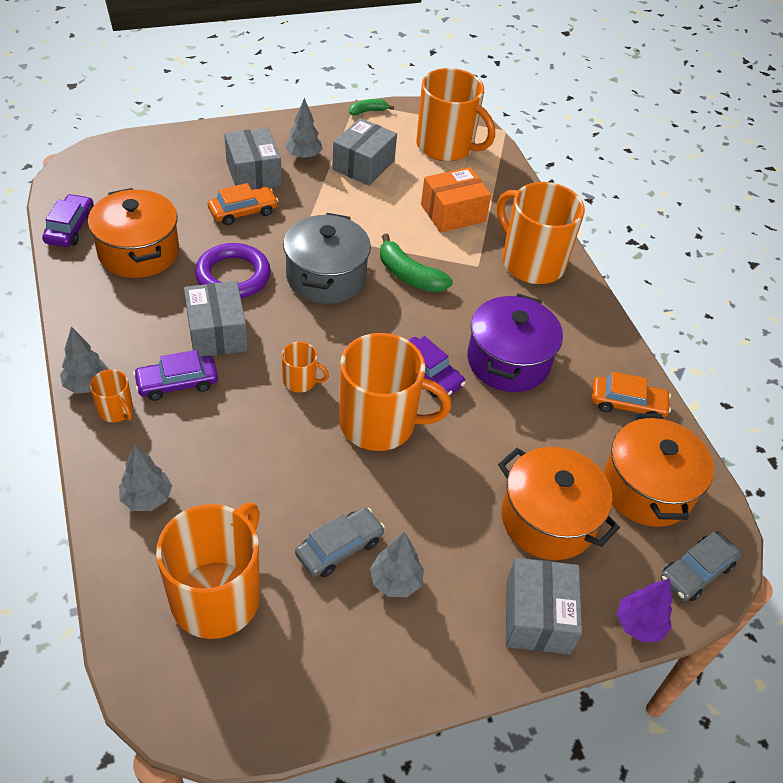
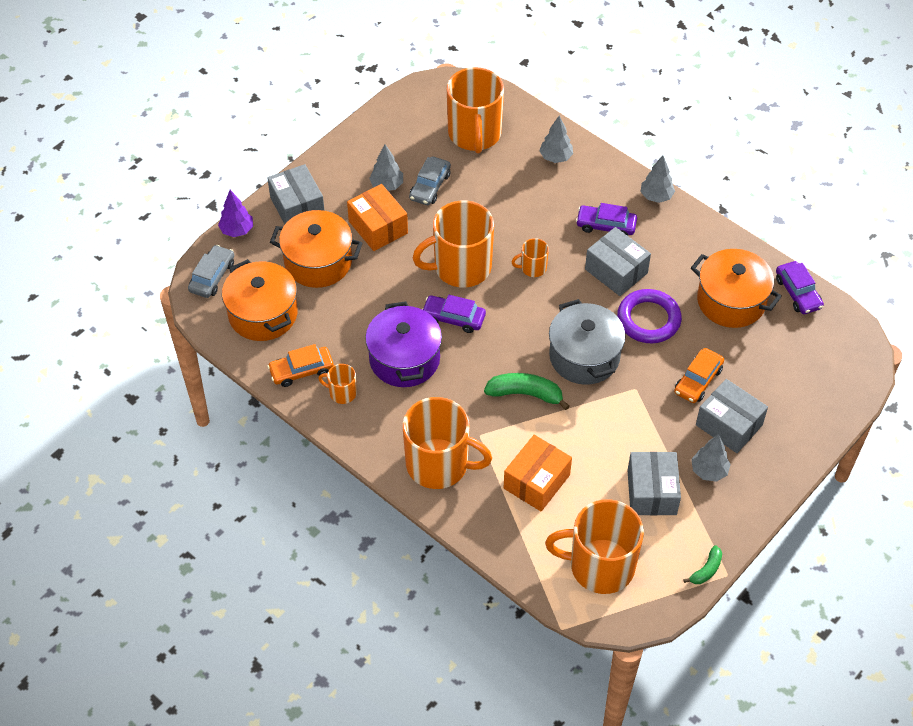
camera: 155 degrees right, 5 degrees up
(116, 410) = (623, 191): orange mug -> orange mug (342, 393)
(177, 383) = (606, 225): purple car -> purple car turned 120 degrees counterclockwise
(445, 526) = (378, 227): none -> orange box

